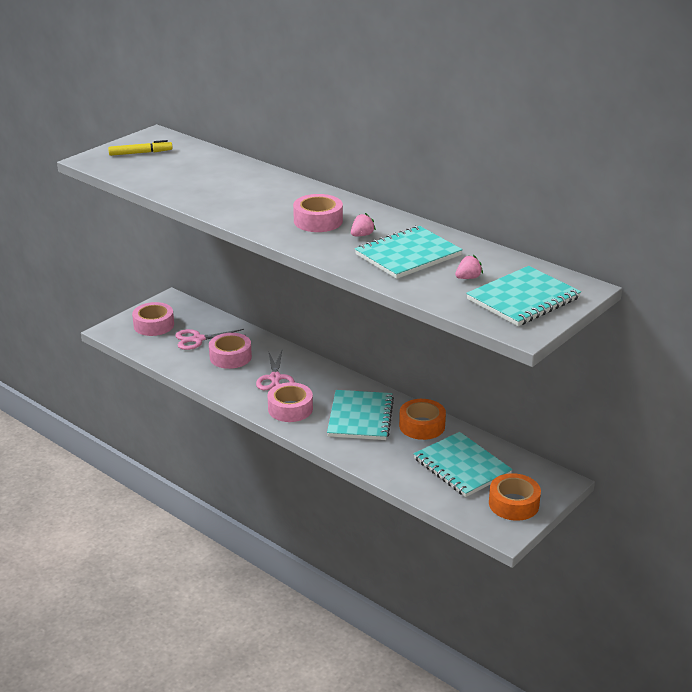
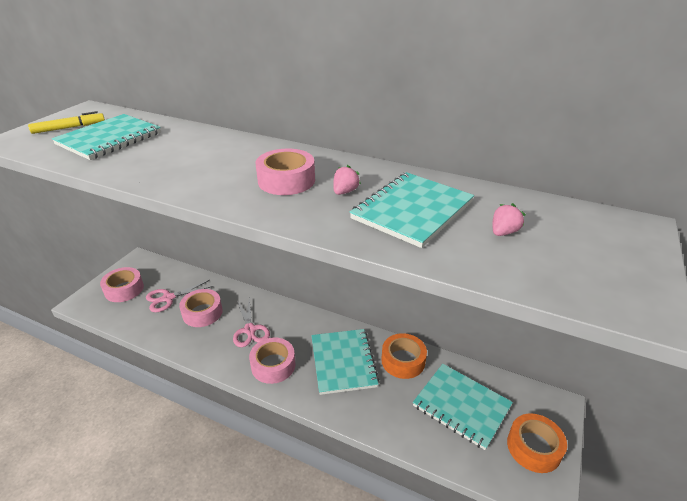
camera: 15 degrees left, 5 degrees up
(523, 299) = (593, 254): turquoise notebook -> turquoise notebook (109, 139)

